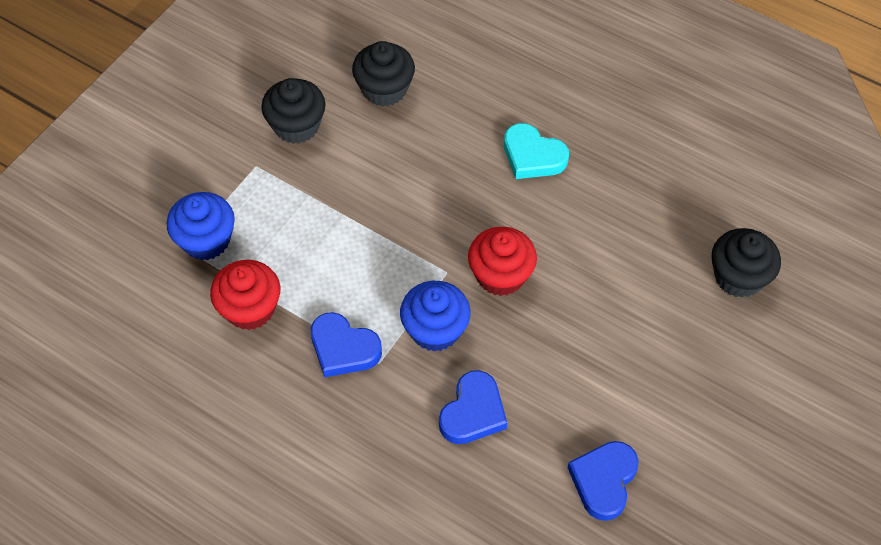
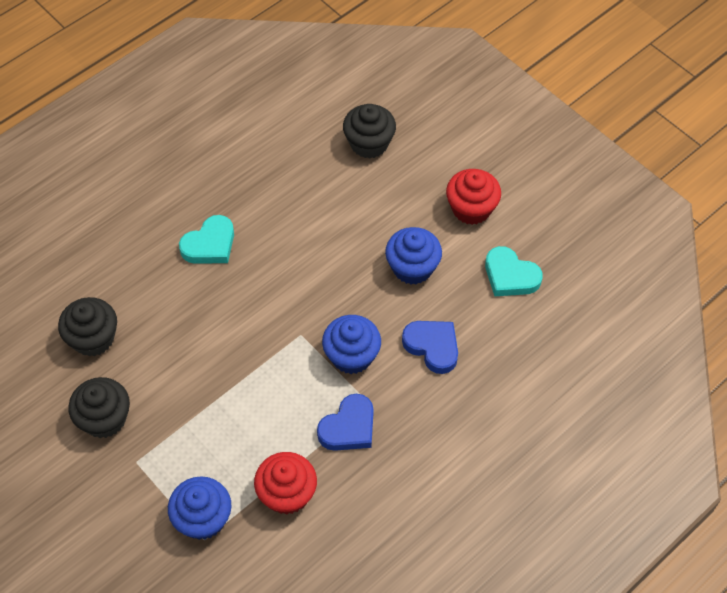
camera: 75 degrees left, 0 degrees up
(500, 275) = (316, 297): red cupcake -> red cupcake (471, 209)
(576, 366) = (412, 267): none -> blue cupcake
(604, 481) = (510, 276): blue heart -> turquoise heart

